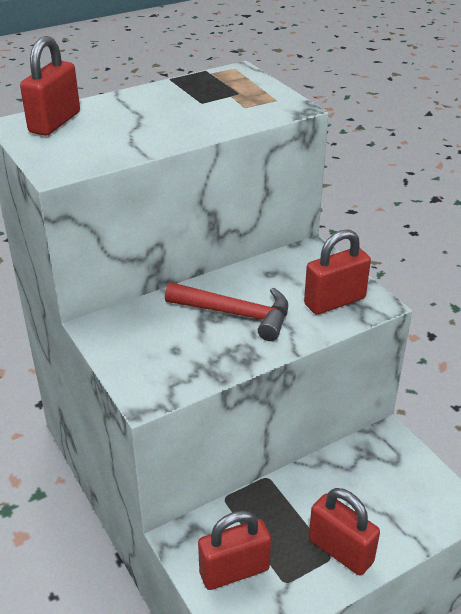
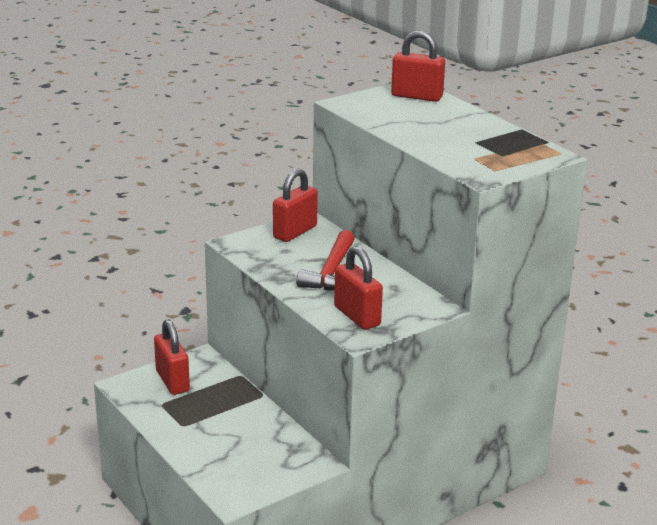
camera: 85 degrees right, 10 degrees down
(340, 551) = (188, 430): red padlock -> red padlock (295, 232)

